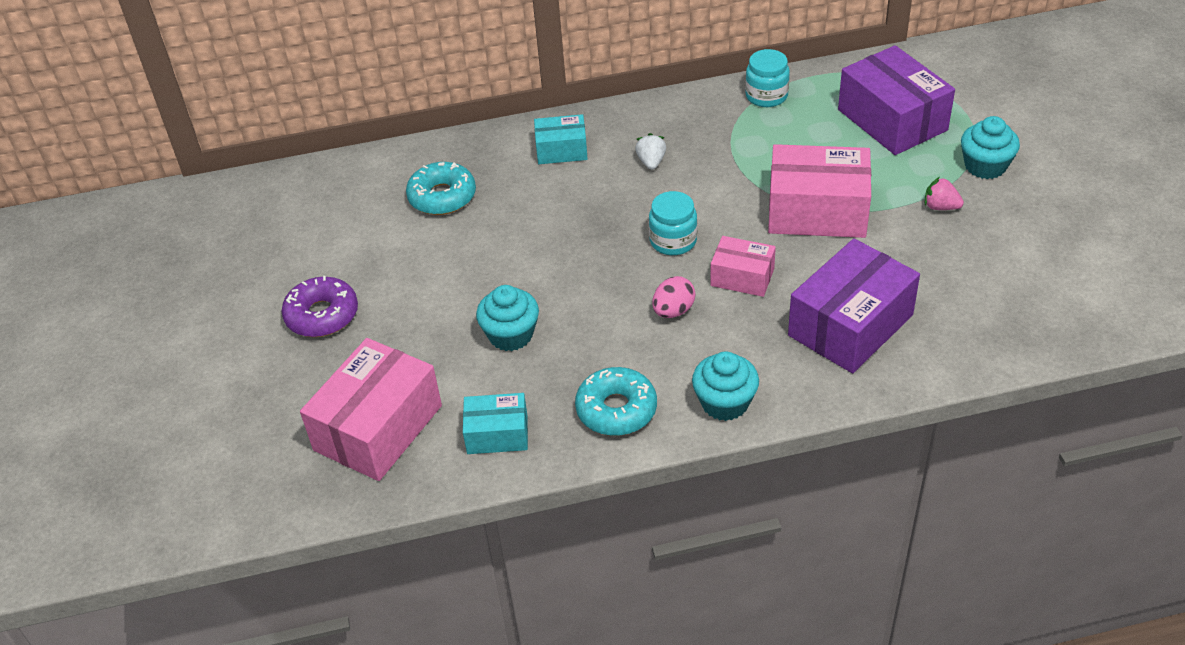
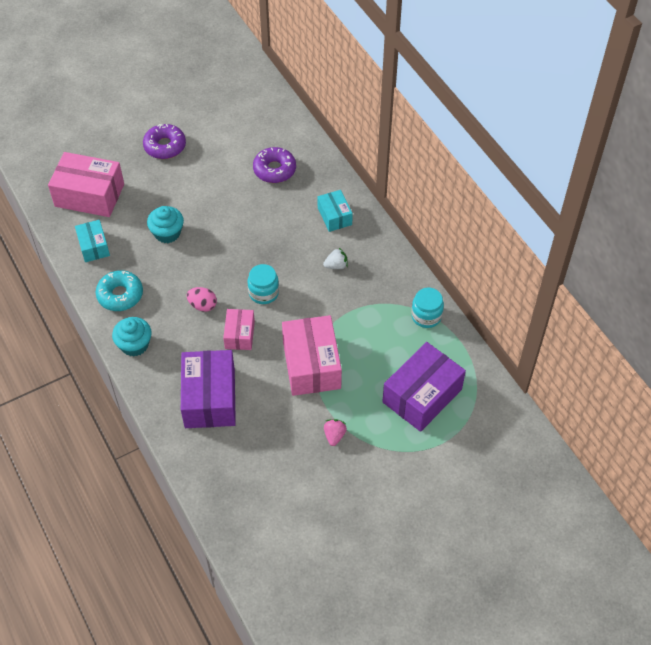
camera: 70 degrees right, 10 degrees up
(442, 197) = (274, 170): turquoise donut -> purple donut
(850, 325) = (210, 398): purple box -> purple box turned 60 degrees clockwise
(985, 166) = (386, 459): turquoise cupcake -> none

